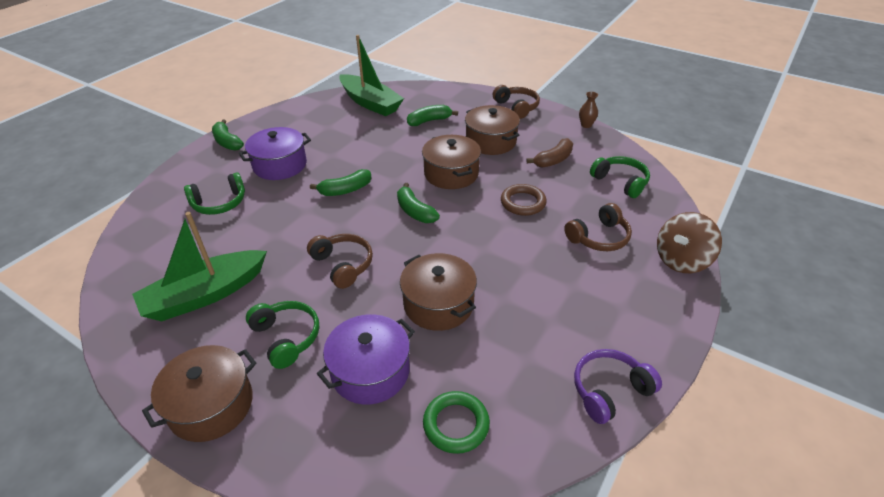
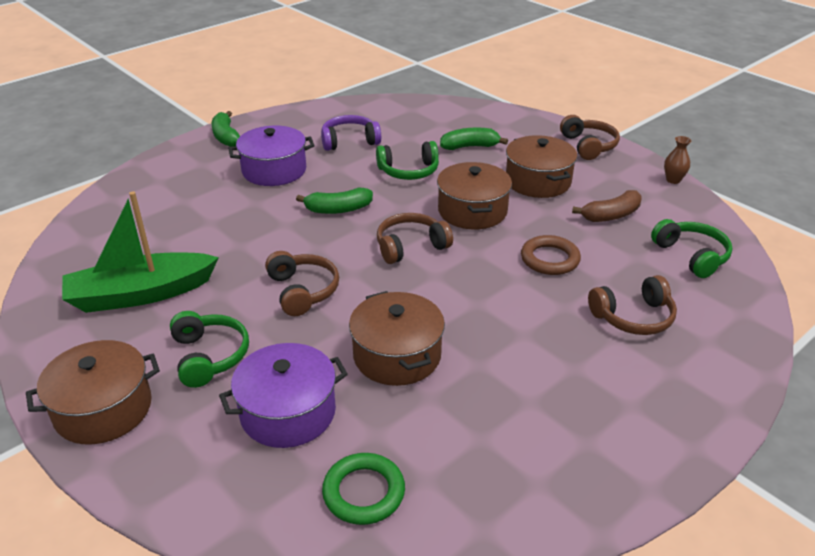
camera: 15 degrees right, 5 degrees down
(219, 203) = (192, 200): green headphones -> green headphones (409, 171)
(370, 103) = (406, 116): green boat -> none
(415, 211) = (410, 246): green banana -> brown headphones
(610, 391) = (571, 499): purple headphones -> purple headphones (349, 141)
(681, 260) = (736, 365): brown spinning top -> none

